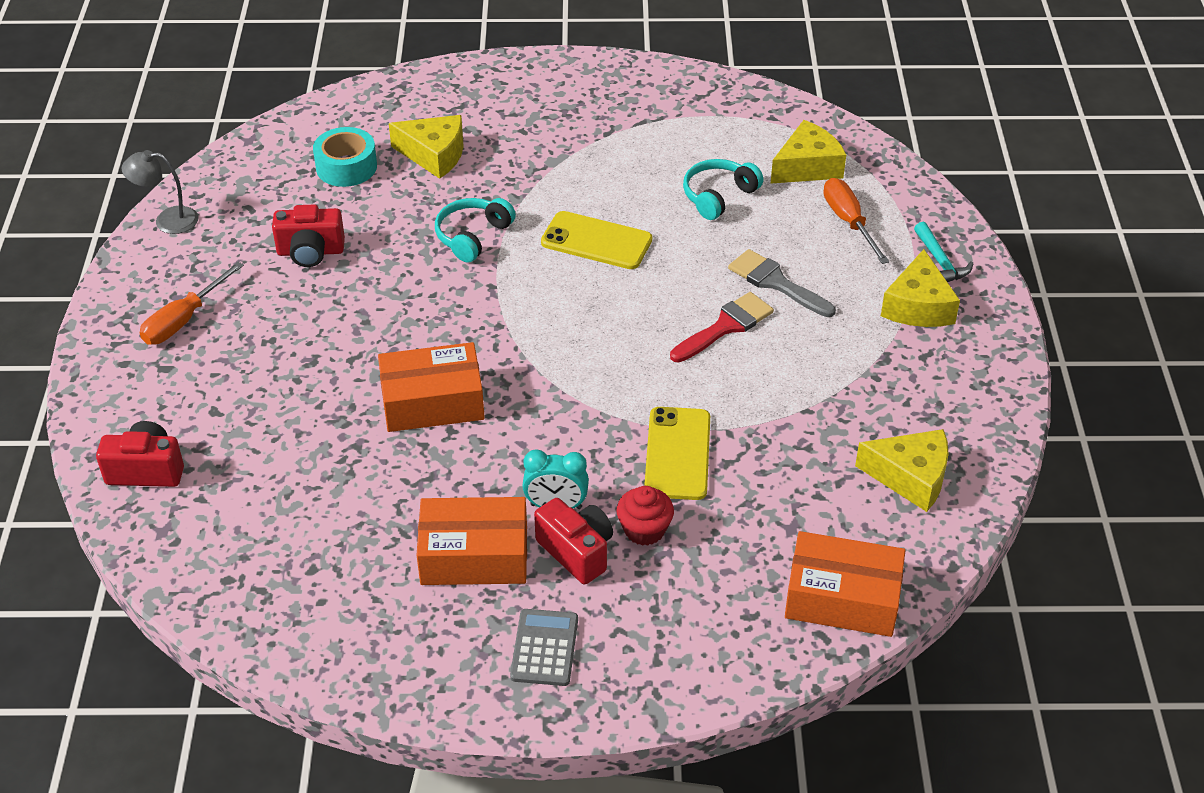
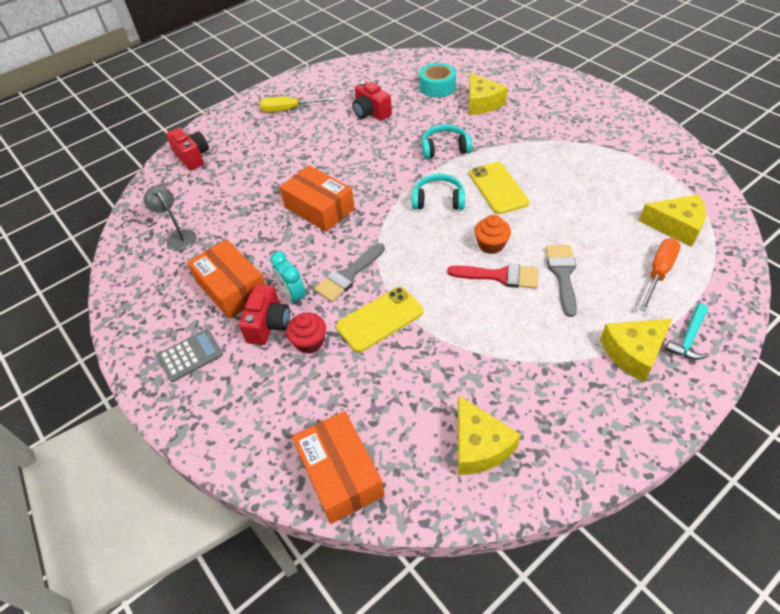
camera: 55 degrees right, 5 degrees up
(167, 220) = (341, 69): grey lamp -> grey lamp (178, 237)
(184, 320) = (289, 110): orange screwdriver -> yellow screwdriver
(581, 441) = (348, 275): none -> grey brush
(674, 303) = (491, 245): none -> orange cupcake
(718, 196) = (597, 208): turquoise headphones -> turquoise headphones (438, 200)

